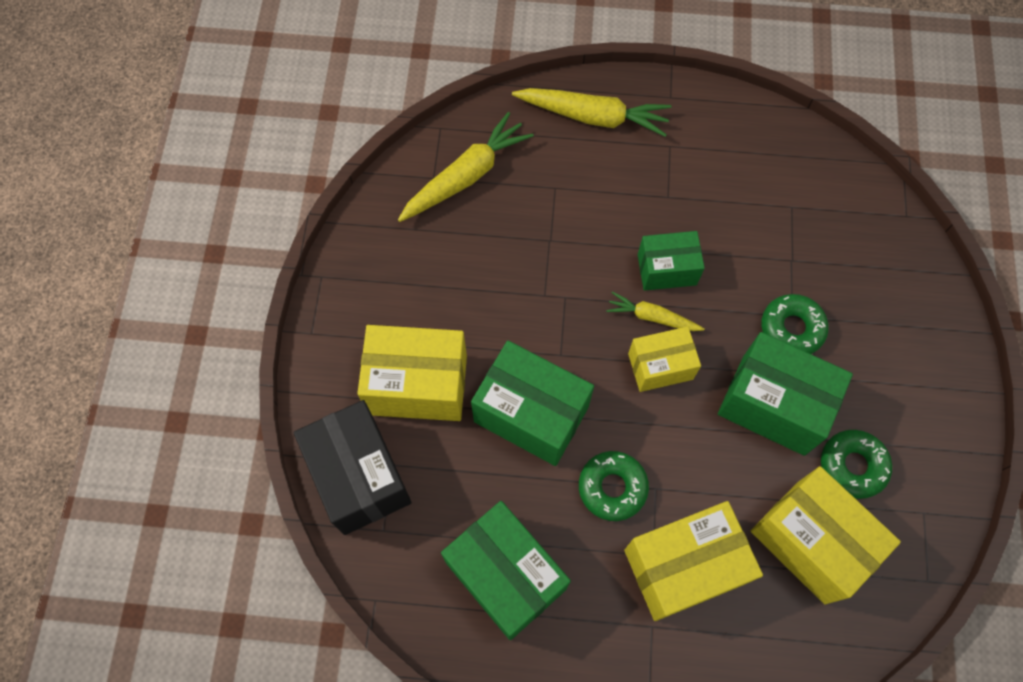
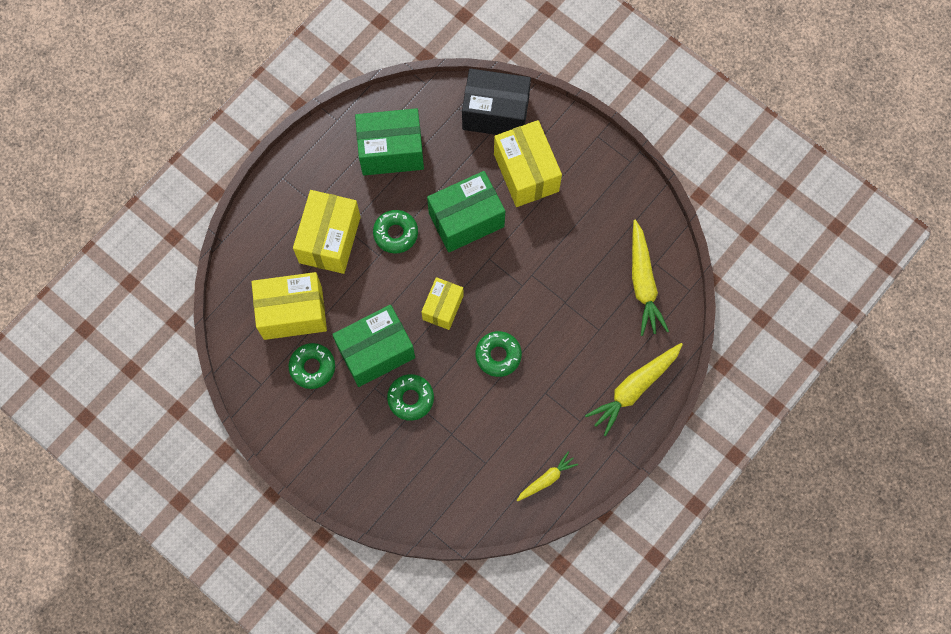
camera: 125 degrees right, 5 degrees up
(418, 385) = (526, 172): yellow box -> yellow box turned 60 degrees counterclockwise
(652, 317) = (475, 325): yellow carrot -> yellow carrot (547, 479)
(666, 269) = (498, 355): green box -> green donut

